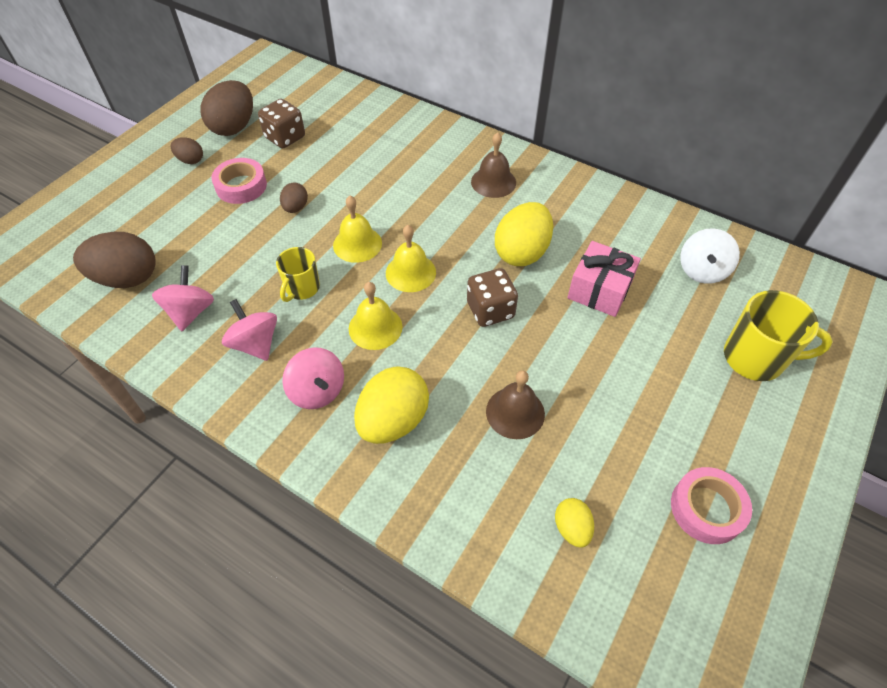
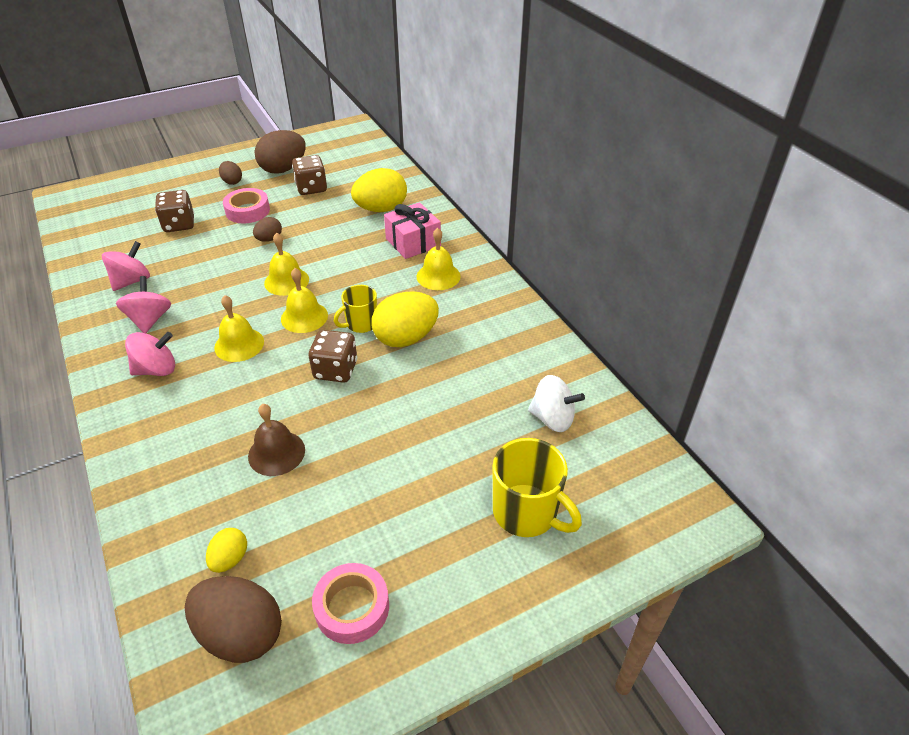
camera: 30 degrees right, 10 degrees down
(127, 278) = (116, 243): brown egg -> brown egg (241, 634)
(179, 229) = (179, 224): none -> brown dice
(302, 288) = (217, 296): yellow mug -> yellow mug (361, 324)
(317, 391) = (156, 369): pink spinning top -> pink spinning top turned 105 degrees counterclockwise
(393, 421) = (185, 414): yellow egg -> yellow egg (381, 209)
(493, 182) = (438, 276): brown bell -> yellow bell
(599, 290) = (441, 394): pink gift -> pink gift (413, 242)
(702, 270) = (552, 418): white spinning top -> white spinning top turned 120 degrees counterclockwise

